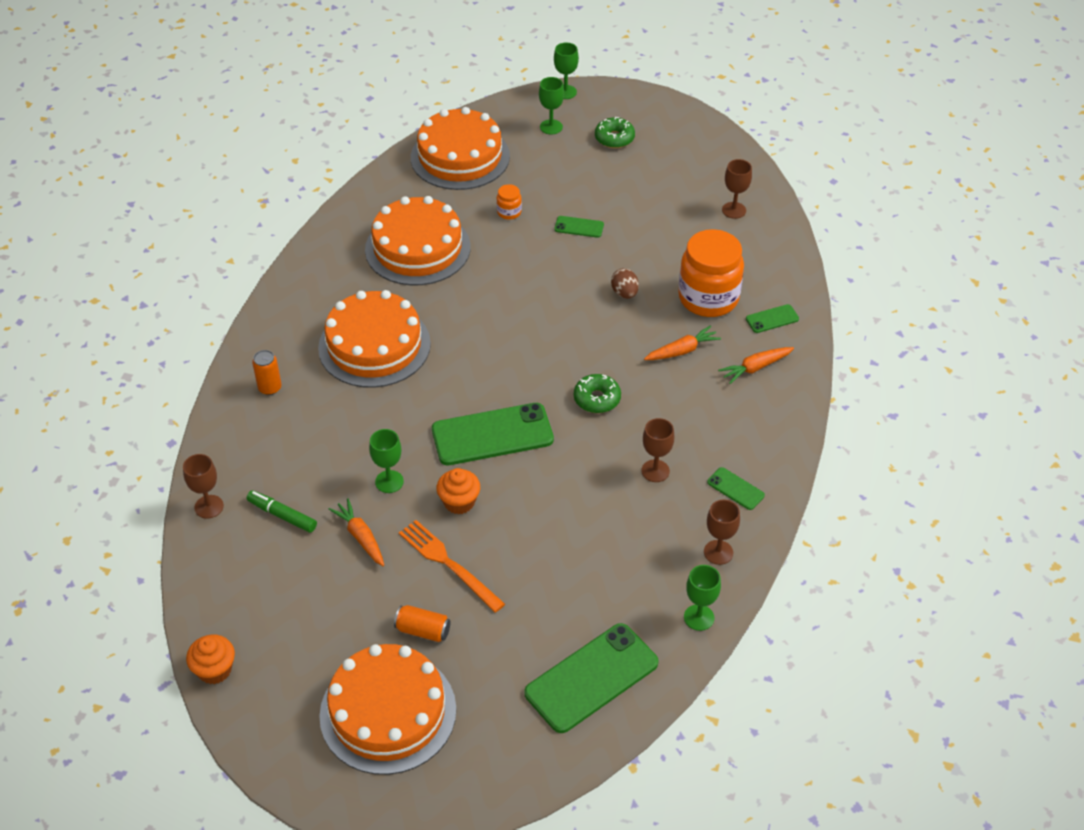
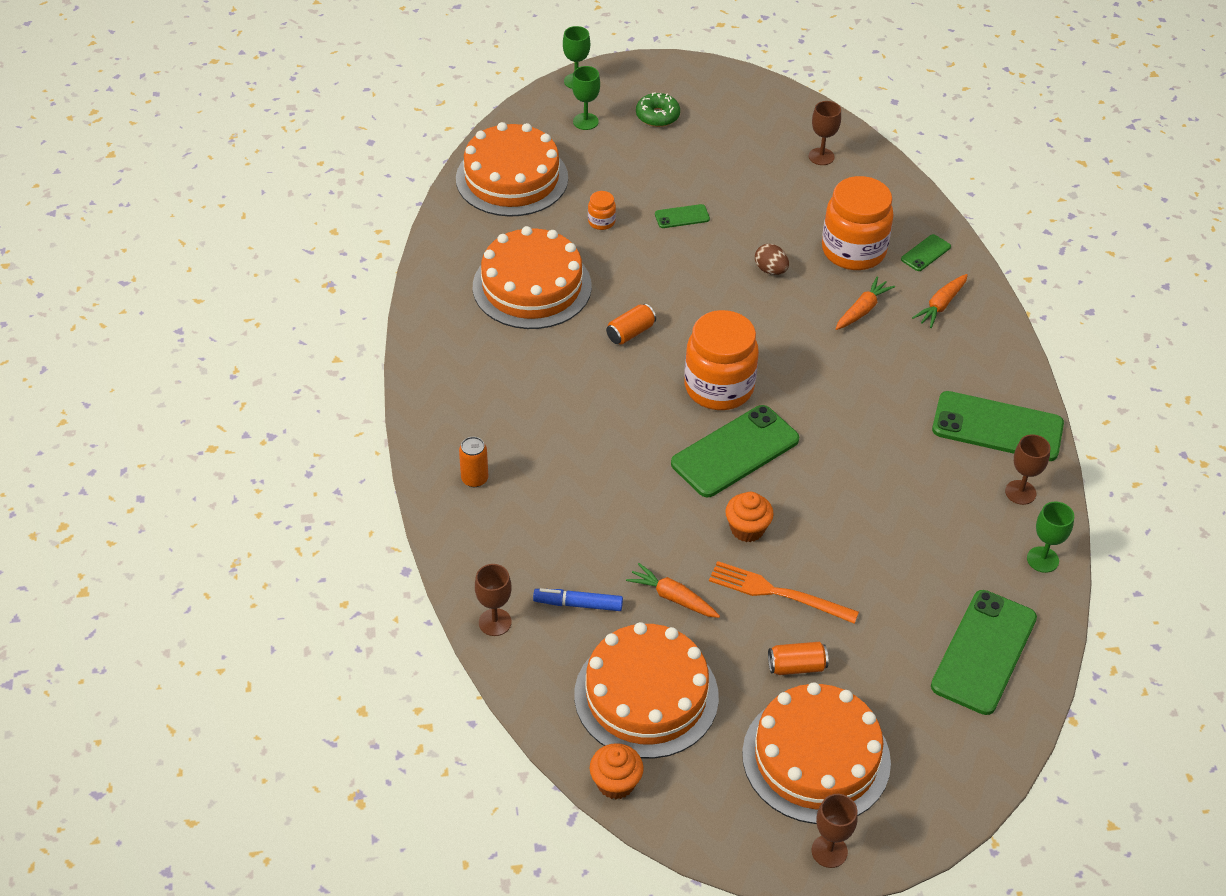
camera: 25 degrees left, 0 degrees up
(282, 515) = (578, 604): green marker -> blue marker
(374, 345) = (555, 400): orange cake -> orange cake (646, 695)
(389, 481) = (664, 533): green goblet -> none
(472, 310) = (630, 333): none -> orange can
(514, 377) = (719, 387): none -> orange jar
(597, 399) = (812, 383): green donut -> none
(655, 471) = (913, 435): brown goblet -> brown goblet (829, 851)
(735, 489) = (997, 427): green phone -> green phone, size x2.16

